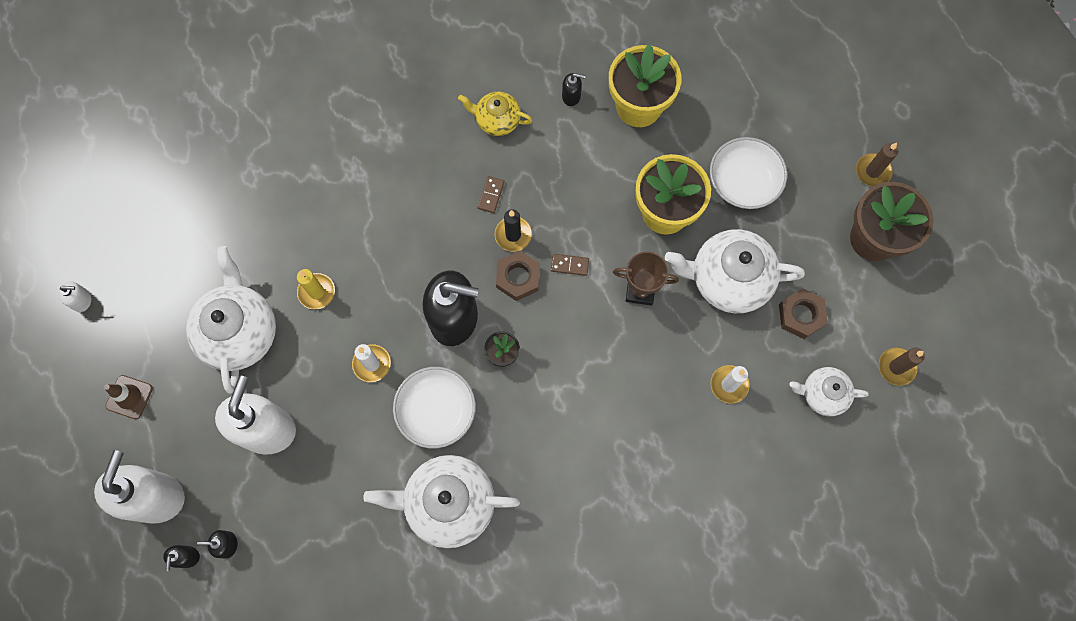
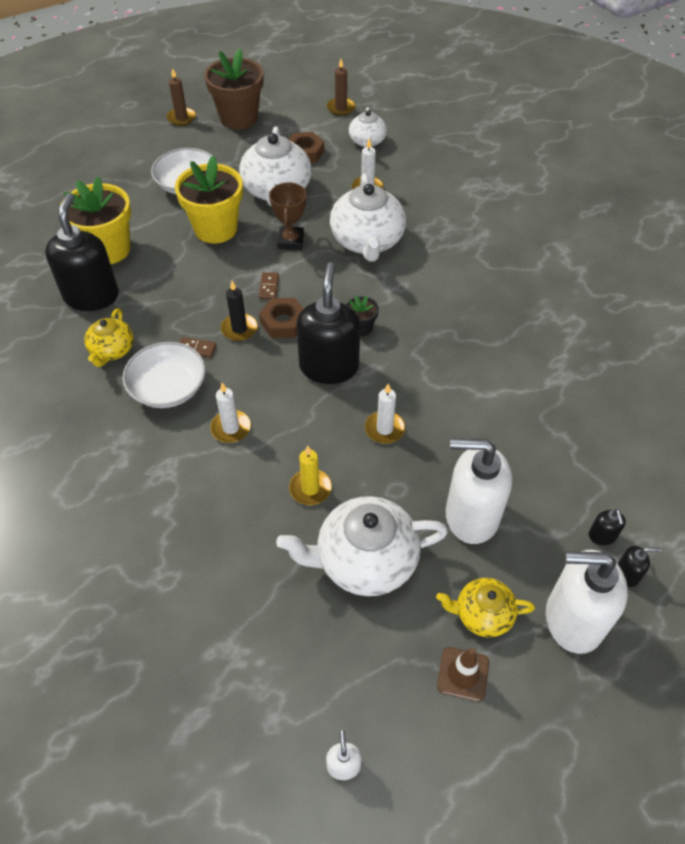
camera: 95 degrees left, 20 degrees down
(174, 421) = (482, 614): none -> yellow teapot
(391, 226) = (231, 428): none -> white candle
(436, 410) = (423, 372): white bowl -> white bowl (168, 387)
(448, 503) = (508, 355): white teapot -> white teapot (367, 241)
(571, 96) = (92, 296): black soap dispenser -> black soap dispenser, size x2.40

